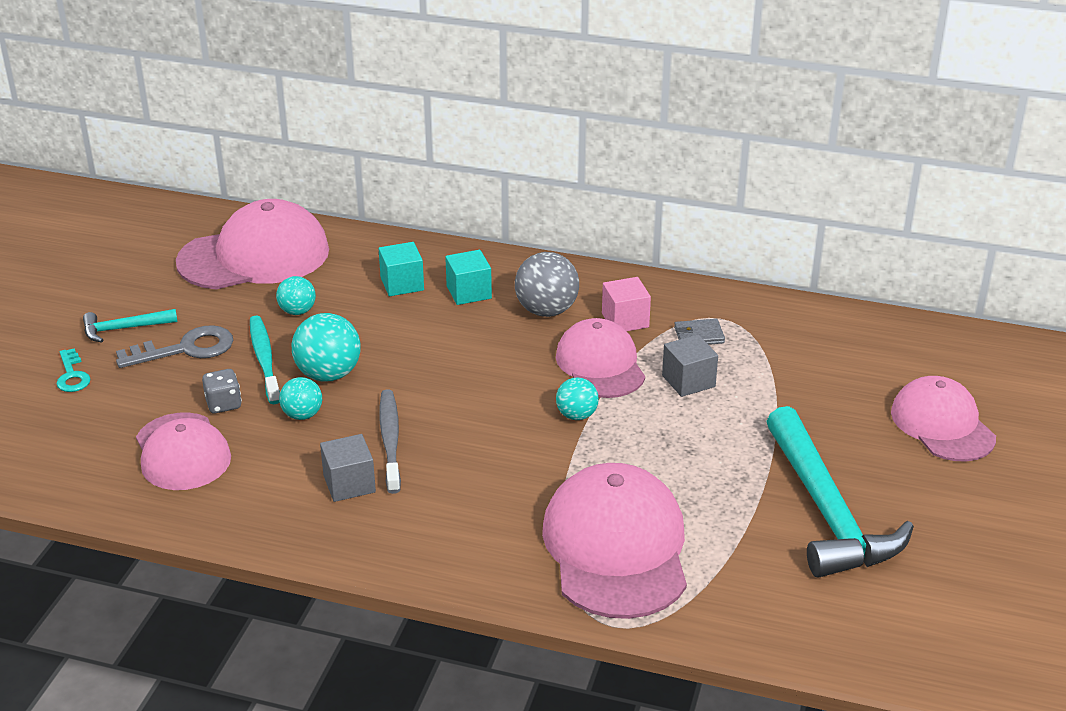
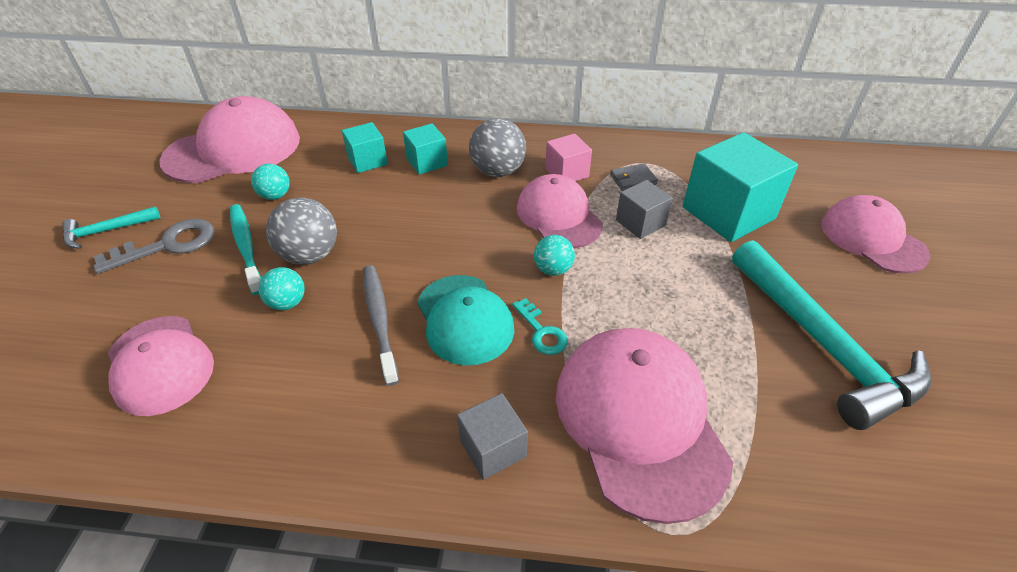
camera: 10 degrees left, 10 degrees up
(72, 375) = (47, 287): turquoise key -> turquoise key (541, 332)
(223, 404) = (205, 301): grey dice -> none
(328, 374) = (310, 255): turquoise ball -> grey ball
(349, 484) = (343, 379): grey cube -> grey cube (493, 448)
(474, 449) = (464, 319): none -> turquoise cap
(792, 382) = (728, 213): none -> turquoise cube

